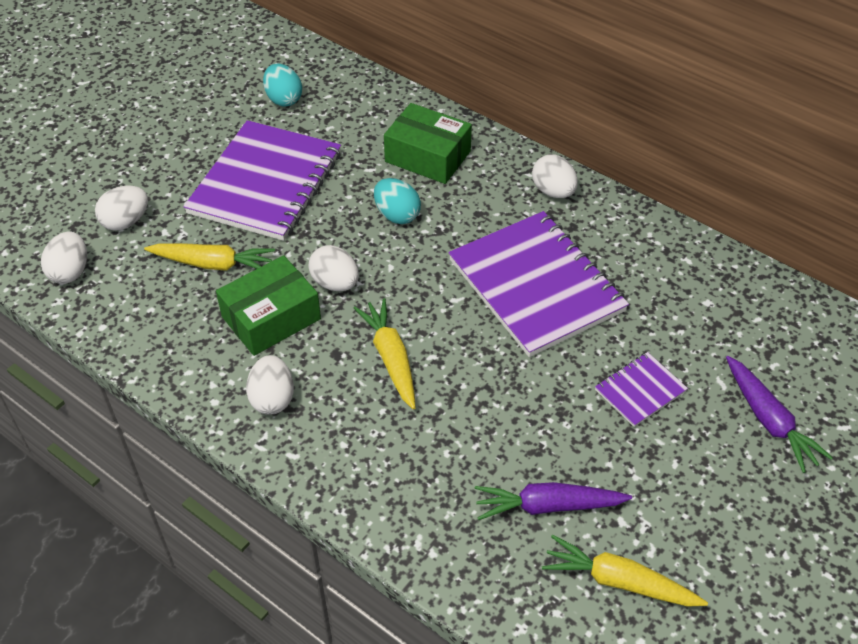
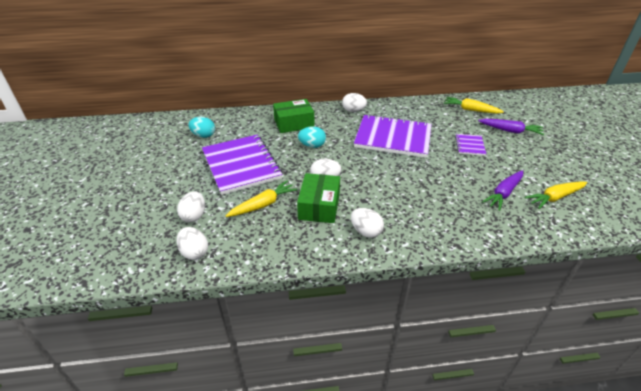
camera: 45 degrees left, 10 degrees down
(391, 358) = (384, 188): yellow carrot -> yellow carrot (470, 110)

